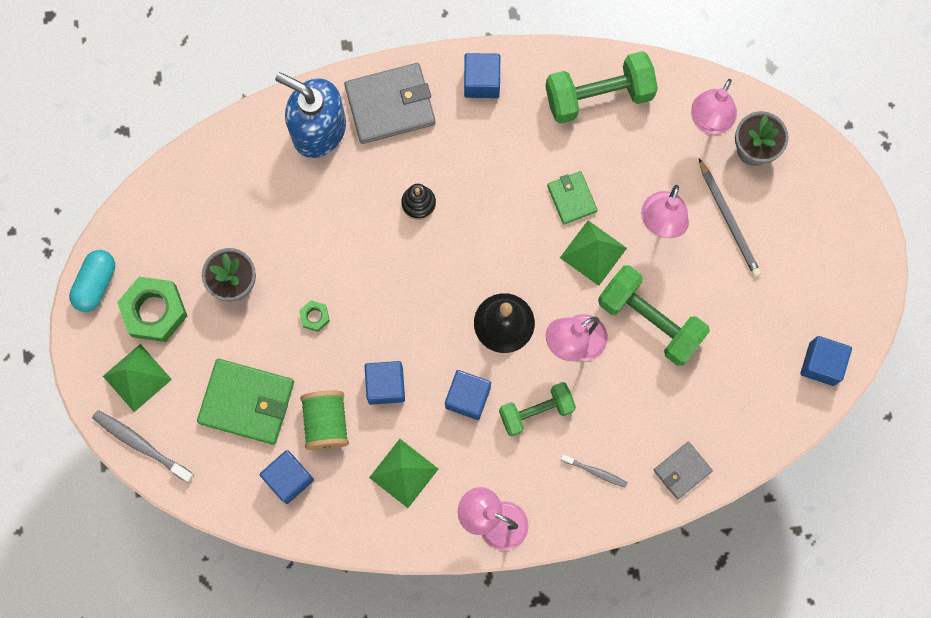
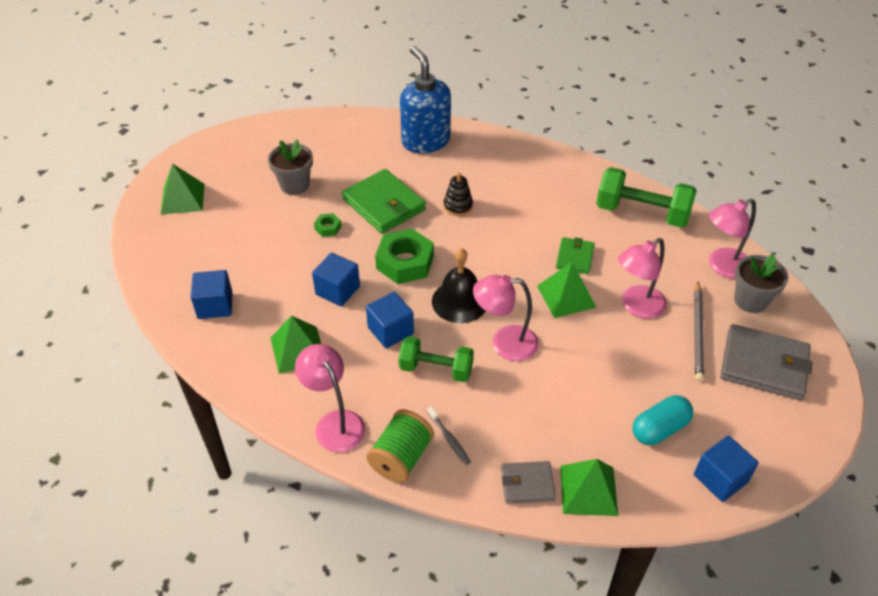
camera: 35 degrees right, 30 degrees down
(96, 284) = (212, 144): turquoise capsule -> turquoise capsule (659, 429)
(141, 445) = (144, 233): grey toothbrush -> none
(154, 311) = (231, 173): green nut -> green nut (405, 262)
(246, 402) = (235, 248): green wallet -> green wallet (384, 204)
(326, 423) = (274, 288): green spool -> green spool (401, 457)
(390, 105) = (484, 151): grey wallet -> grey wallet (763, 365)
(481, 81) = (559, 168): blue cube -> none
(650, 320) = (580, 362): green dumbbell -> none
(730, 443) = (588, 490): none -> green pyramid

